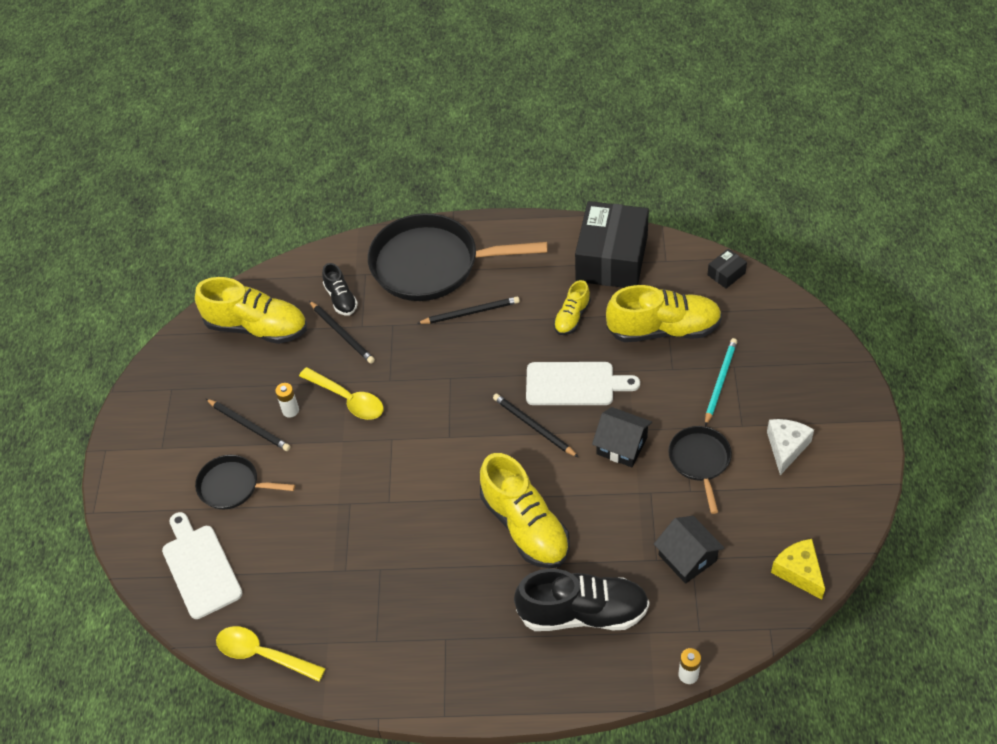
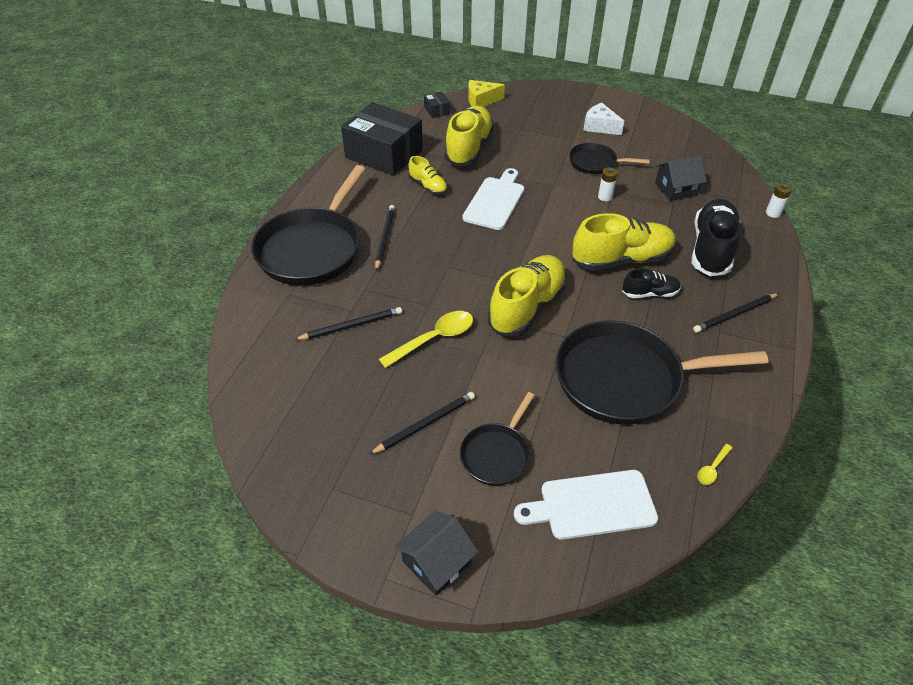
camera: 75 degrees left, 5 degrees down
(257, 327) = (296, 391): yellow shoe -> yellow shoe (527, 307)
(263, 655) = (712, 468): yellow spoon -> yellow spoon, size x0.49
(290, 410) = (423, 385): white battery -> white battery (605, 197)
(341, 299) = (307, 317): black shoe -> black shoe (650, 293)
(349, 564) = (625, 379): none -> black pan
(533, 426) = (525, 232): black pencil -> black pencil (734, 314)
(621, 445) = (565, 193): black house -> black house (436, 562)
(720, 382) = (531, 137): turquoise pencil -> none
(799, 572) = (700, 148): yellow cheese -> yellow cheese (481, 101)

